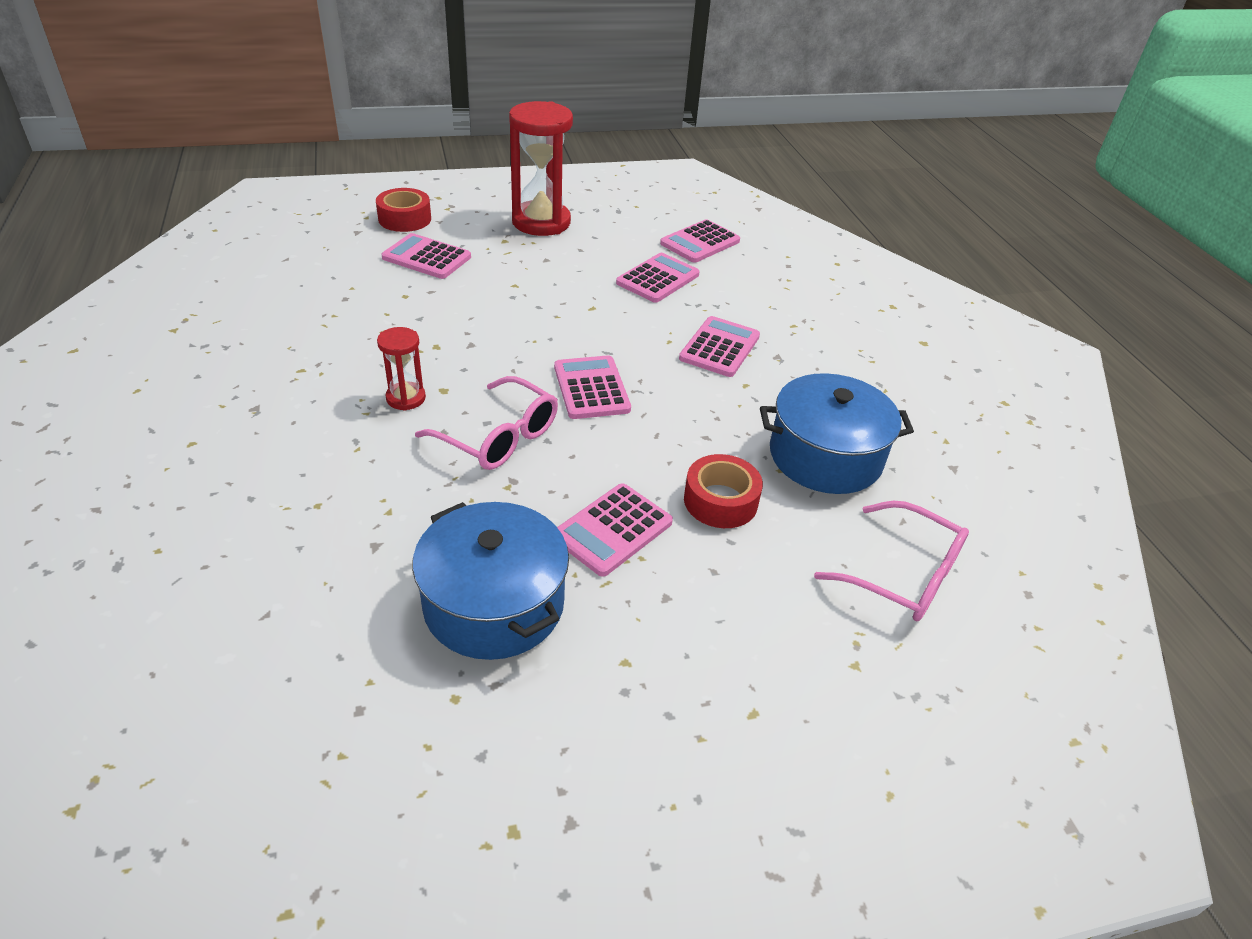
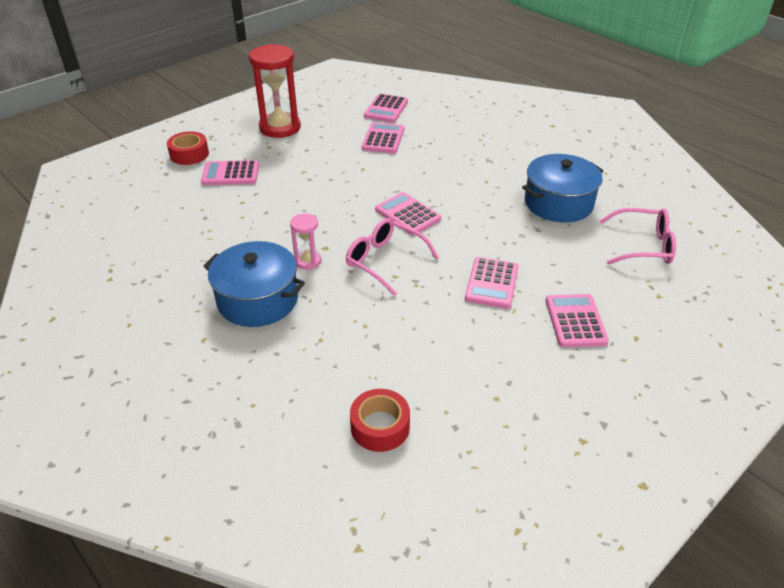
camera: 25 degrees left, 0 degrees up
(406, 398) = (308, 261): red hourglass -> pink hourglass
(494, 604) = (469, 346): blue pot -> blue pot (258, 300)
(499, 437) = (384, 261): pink glasses -> pink glasses turned 150 degrees counterclockwise
(719, 347) = (454, 166): pink calculator -> pink calculator (575, 321)
(720, 501) = (530, 246): red tape -> red tape (380, 426)

